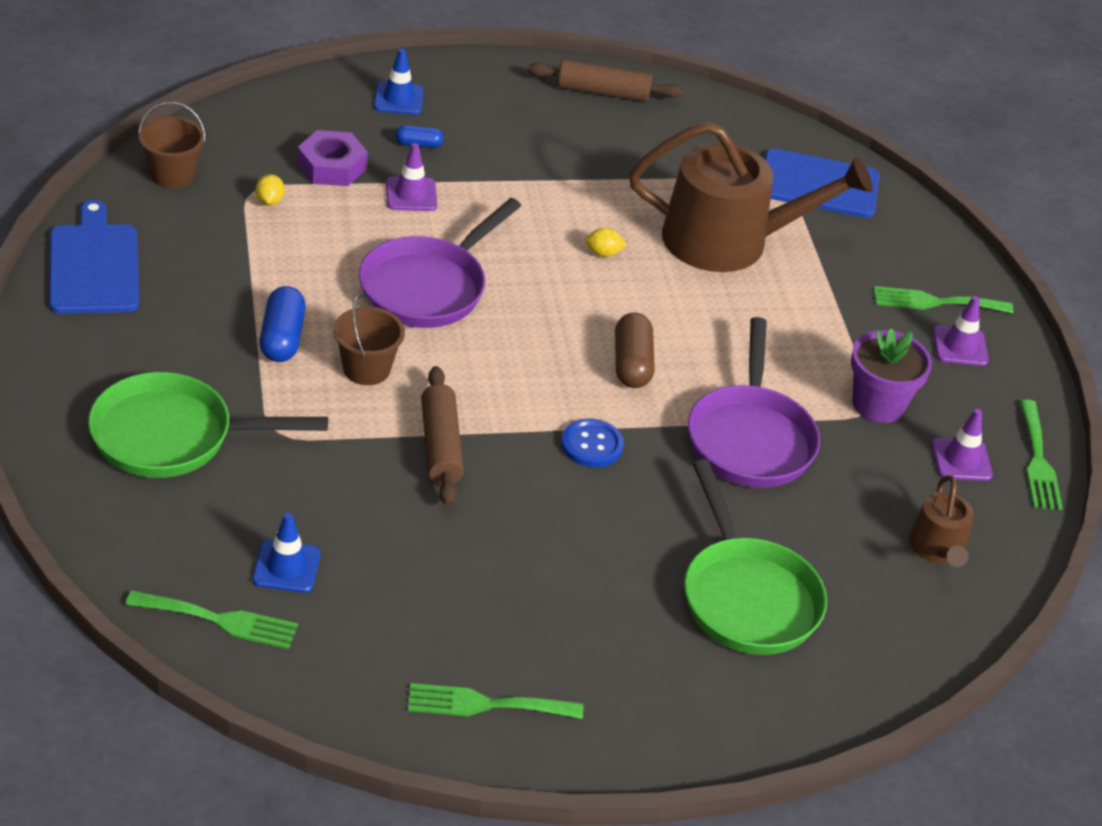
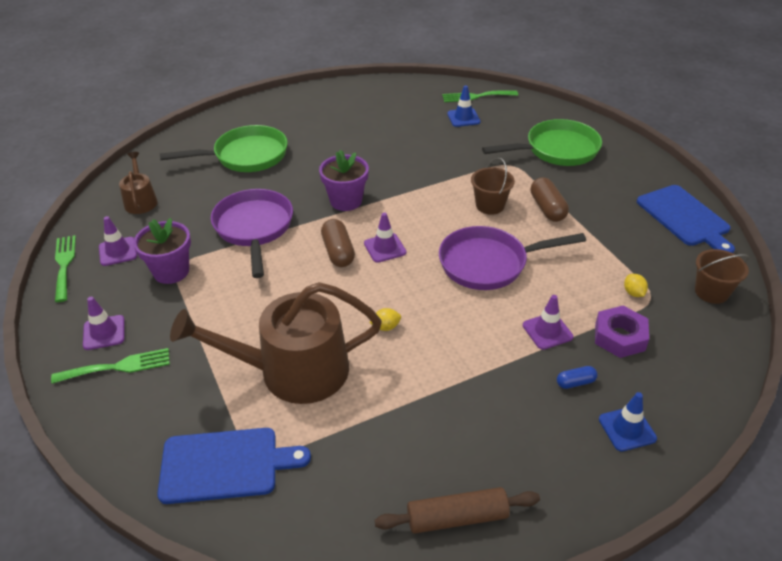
camera: 170 degrees right, 0 degrees up
(282, 338) = (547, 208): blue capsule -> brown capsule
(428, 287) = (489, 263): purple pan -> purple pan turned 120 degrees counterclockwise
(440, 446) = (426, 179): brown rolling pin -> none
(486, 704) = (353, 97): green fork -> none
(562, 350) = (385, 248): none -> purple traffic cone
(592, 445) = (346, 201): blue button -> purple flower pot
(747, 597) = (246, 156): green pan -> green pan turned 105 degrees clockwise

